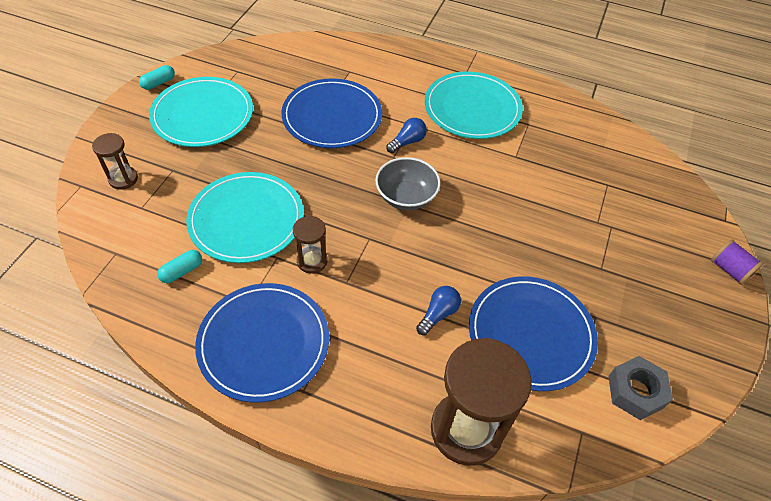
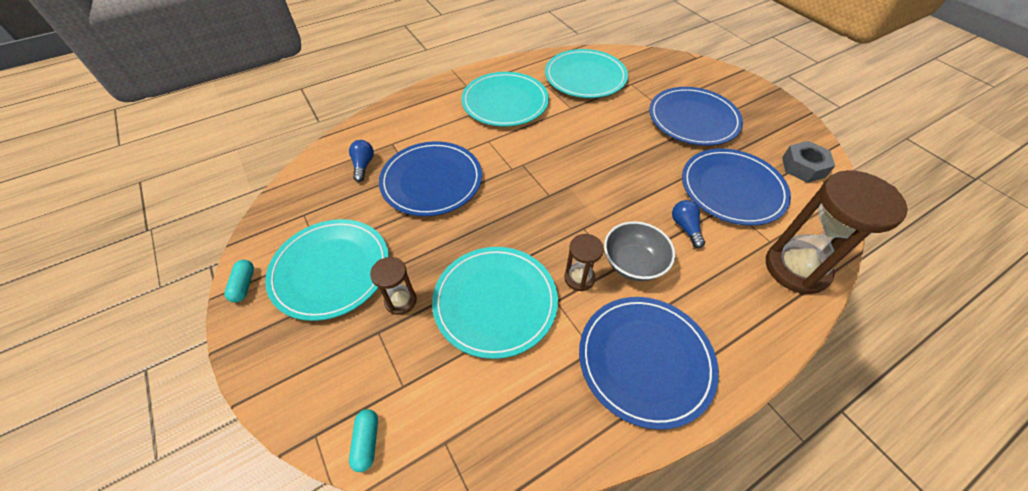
camera: 50 degrees left, 0 degrees up
(123, 179) = (347, 385): brown hourglass -> brown hourglass (400, 301)
(182, 271) = (516, 388): turquoise capsule -> turquoise capsule (367, 442)
(406, 197) = (559, 184): grey bowl -> grey bowl (633, 263)
(407, 142) = (504, 153): blue light bulb -> blue light bulb (363, 165)
(575, 144) = (585, 77): none -> turquoise plate
(608, 259) = (693, 119): none -> blue plate
(729, 270) = (734, 78): purple spool -> none

